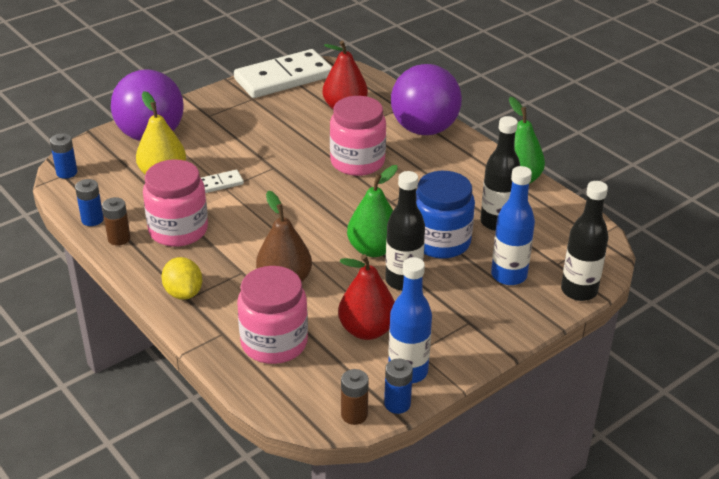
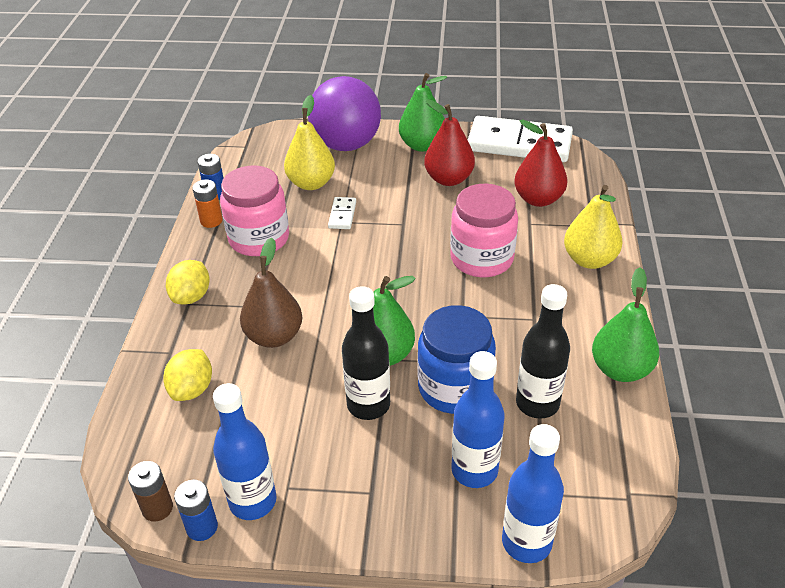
camera: 45 degrees right, 5 degrees up
(67, 172) = (250, 145): blue battery -> none
(119, 238) = (211, 221): brown battery -> orange battery
(213, 110) = (422, 145): none -> green pear
(220, 183) = (342, 215): white domino -> white domino turned 75 degrees clockwise
(274, 343) = (192, 389): pink jar -> yellow lemon
(367, 330) = (275, 432): red pear -> red pear (449, 179)
(424, 129) = (589, 260): purple ball -> yellow pear
(579, 291) = (526, 542): black bottle -> blue bottle

